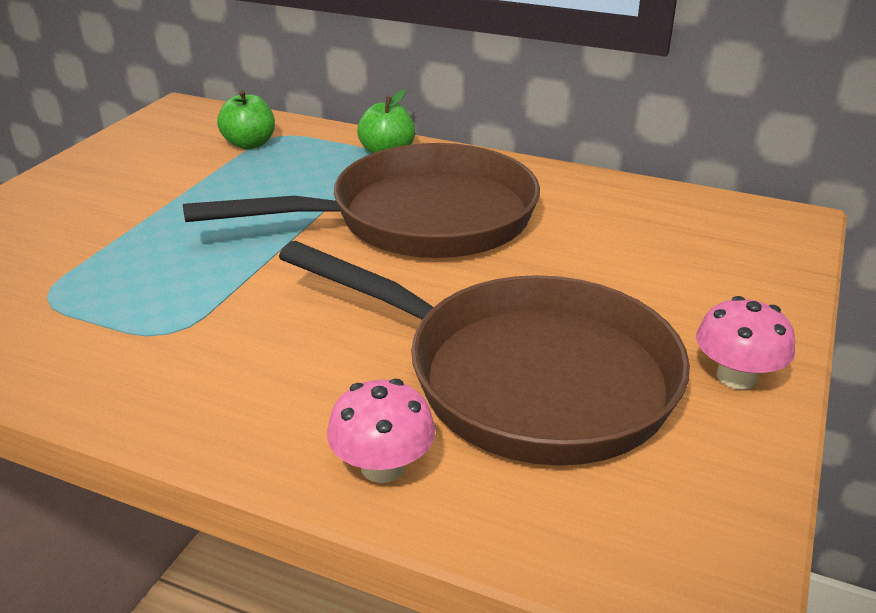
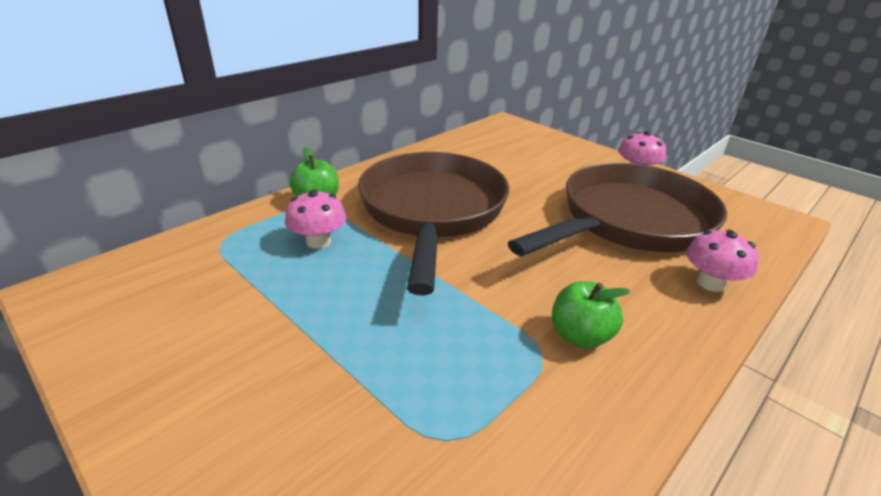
camera: 70 degrees left, 0 degrees up
(249, 144) = (220, 259): green apple -> green apple (580, 336)
(307, 175) = (318, 241): none -> pink mushroom

